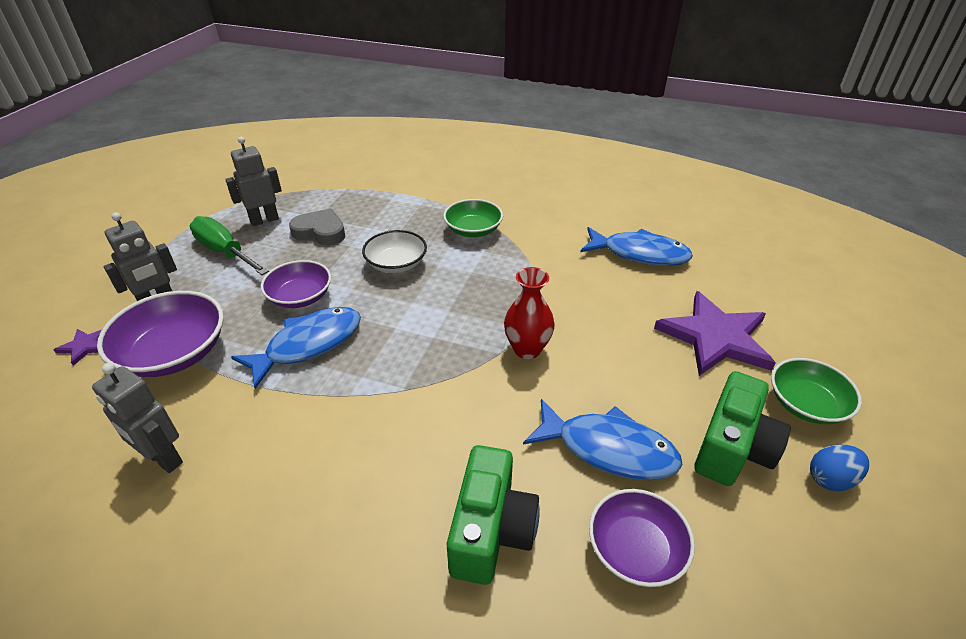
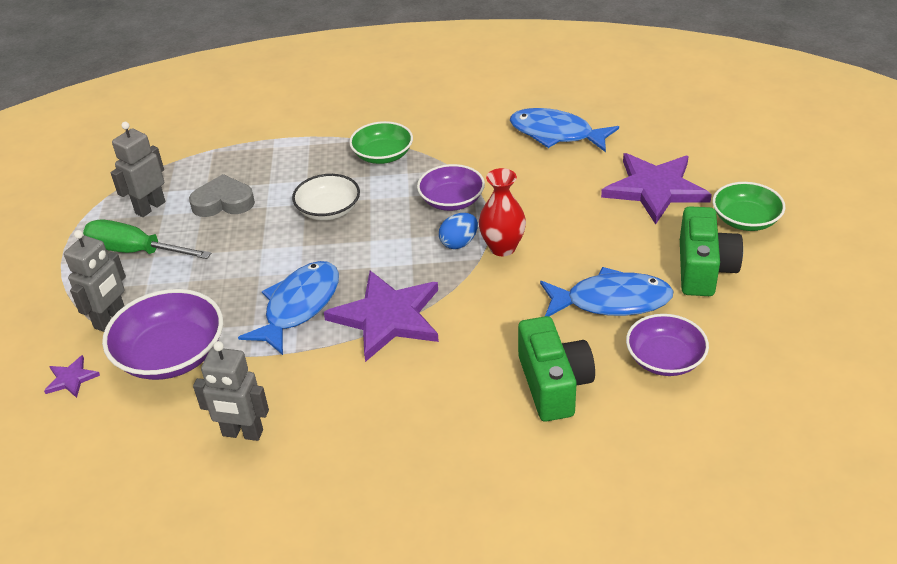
camera: 20 degrees left, 0 degrees up
(300, 297) = (255, 268): purple bowl -> purple bowl (451, 200)
(375, 384) = (387, 317): none -> purple star
(640, 254) = (556, 134): blue fish -> blue fish turned 150 degrees counterclockwise
(830, 479) = (781, 267): blue egg -> blue egg (459, 243)

